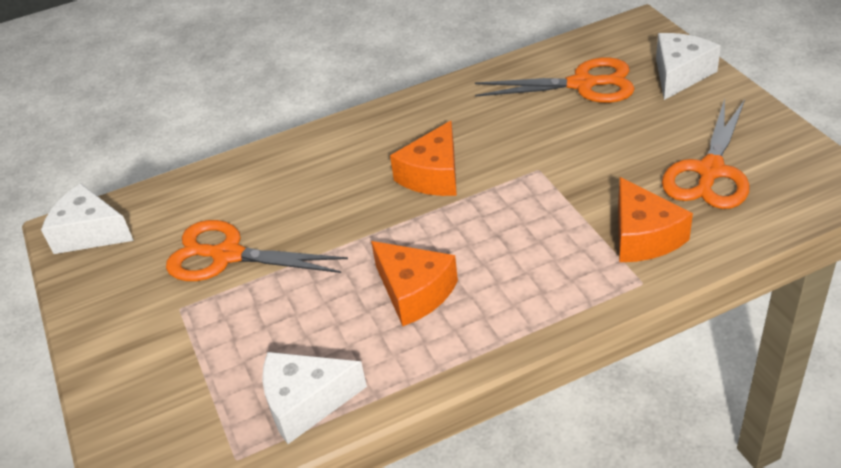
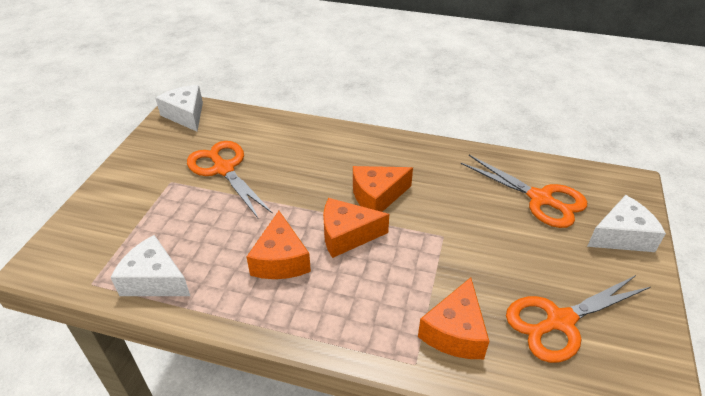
camera: 35 degrees right, 0 degrees up
(450, 227) = (347, 235): none -> orange cheese

